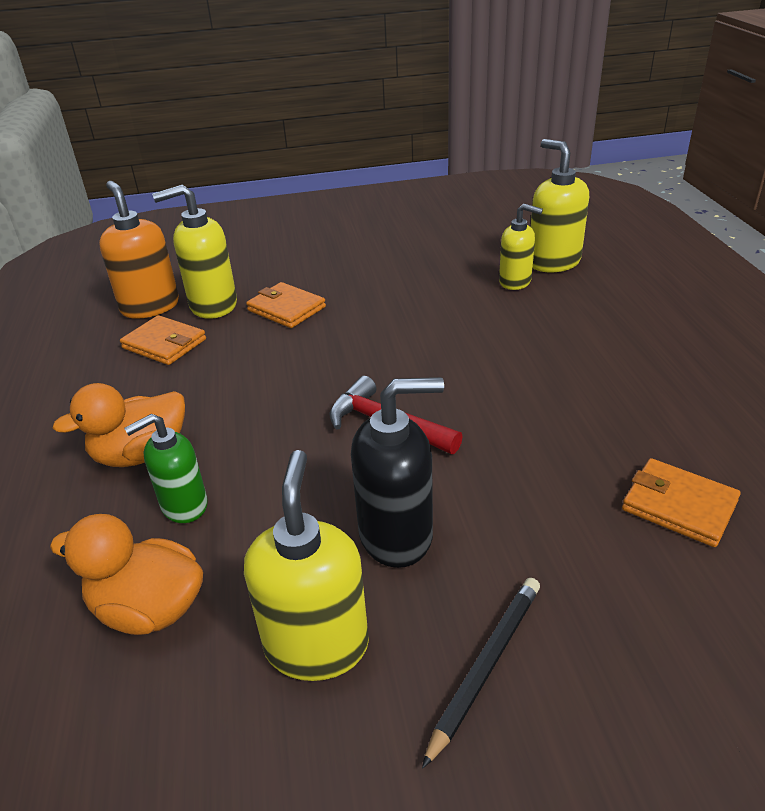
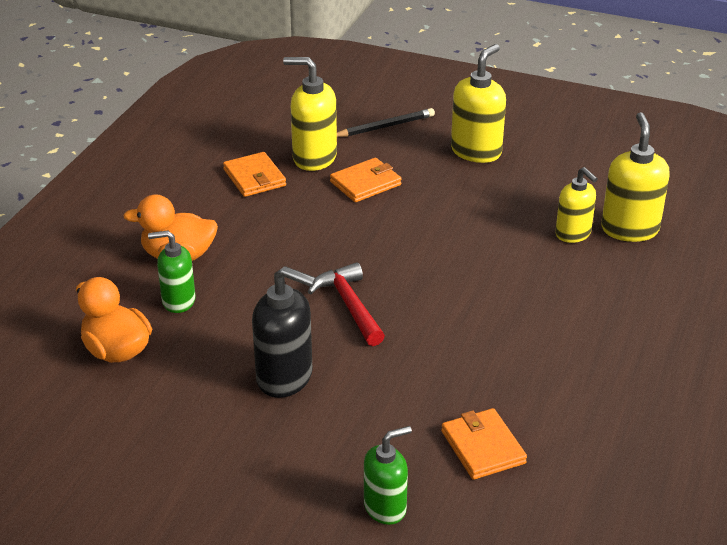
camera: 30 degrees right, 0 degrees up
(150, 307) = (268, 140): orange soap dispenser -> none
(286, 309) = (365, 183): orange wallet -> orange wallet turned 75 degrees clockwise
(317, 645) = (187, 412): yellow soap dispenser -> yellow soap dispenser (476, 151)
(486, 665) = (265, 466): black pencil -> black pencil (385, 126)
(674, 637) = (385, 507): none -> green soap dispenser

